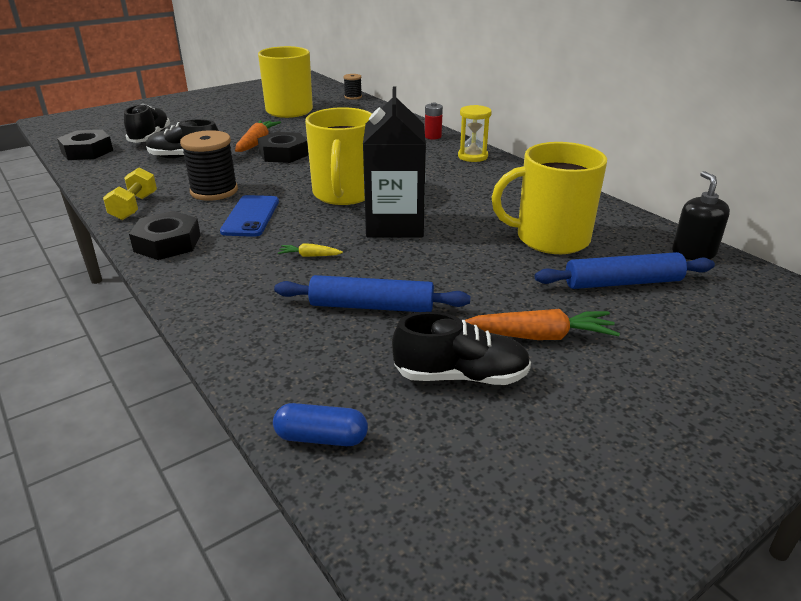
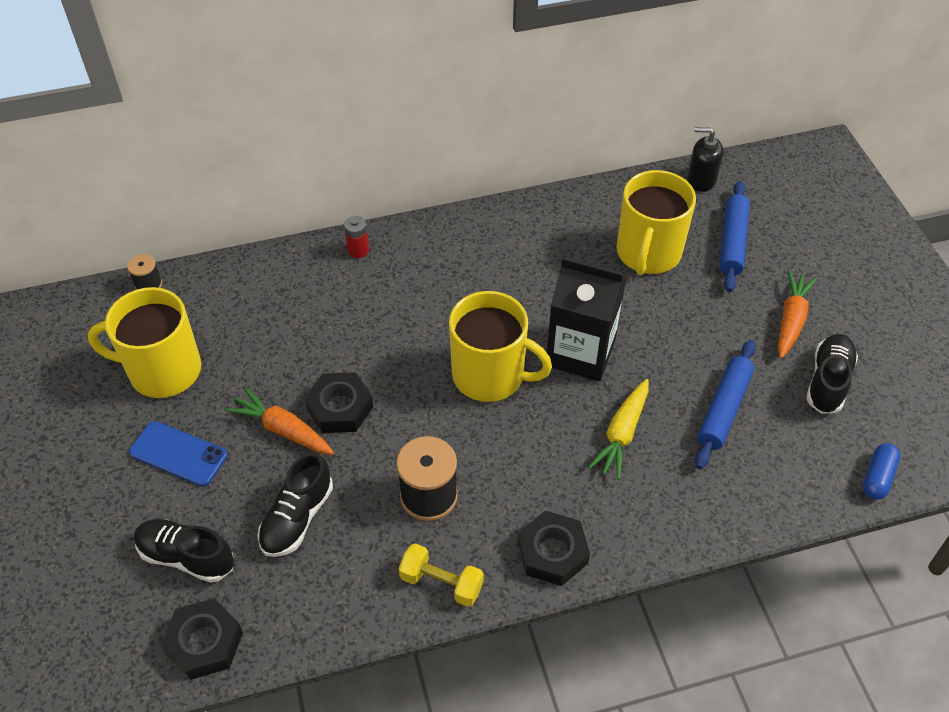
camera: 70 degrees left, 20 degrees up
(251, 216) = (514, 469): blue phone -> blue phone (178, 454)
(309, 256) = (622, 434): yellow carrot -> yellow carrot, size x1.95
(472, 156) = (438, 237): yellow hourglass -> none

